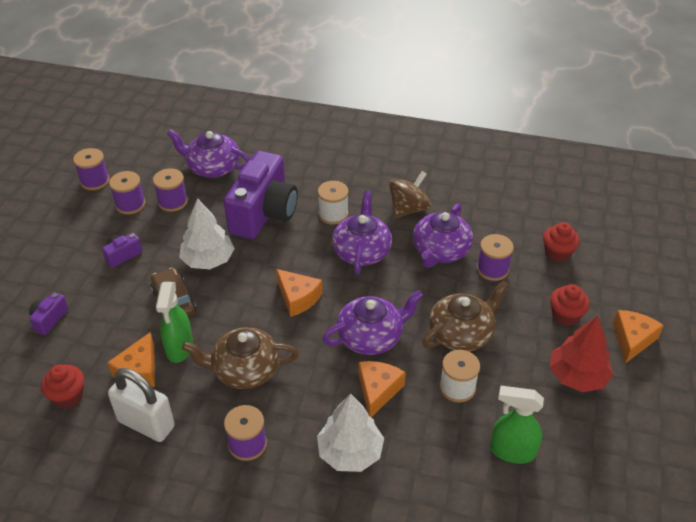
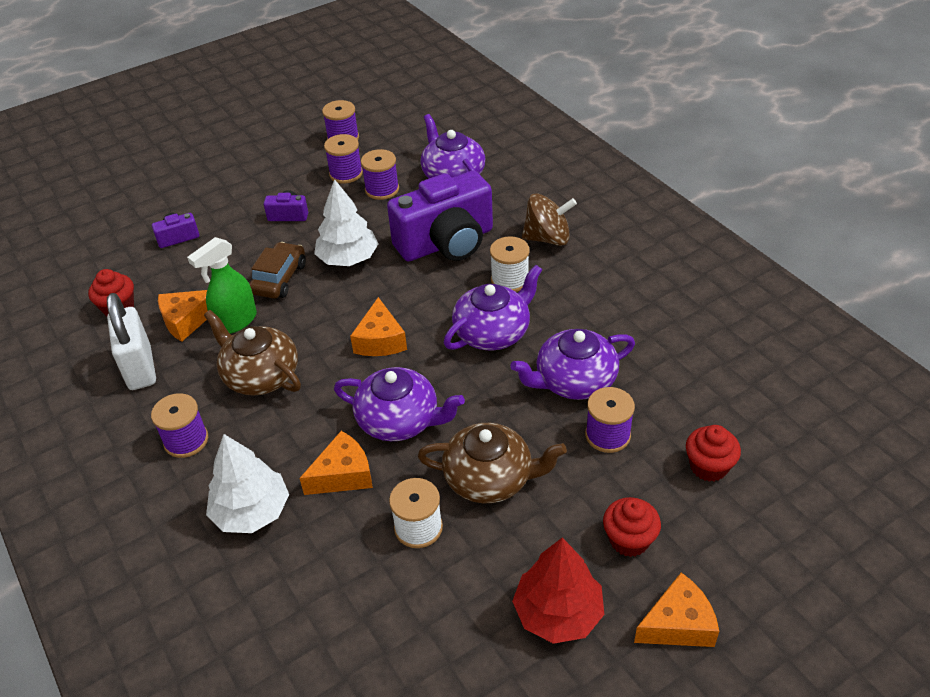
camera: 45 degrees right, 0 degrees up
(408, 209) = (594, 318): brown spinning top -> brown spinning top (548, 238)
(512, 451) = (391, 631): green spray bottle -> none

